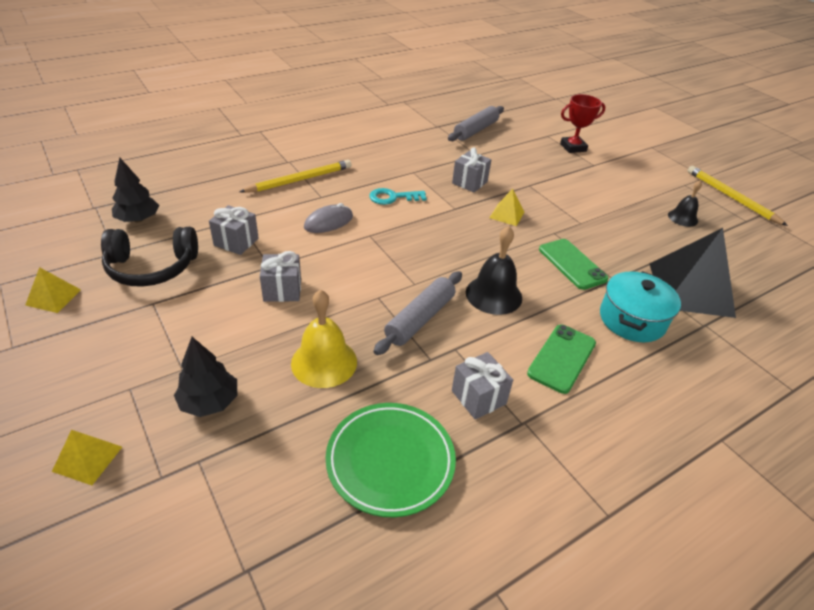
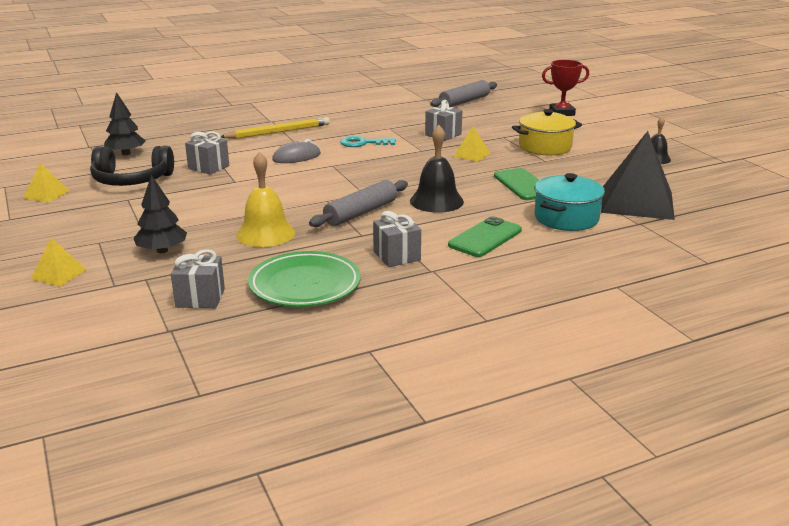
camera: 10 degrees right, 15 degrees down
(282, 290) = (241, 194): grey gift -> grey gift (200, 298)
(574, 201) = (545, 147): none -> yellow pot
(731, 197) = (717, 146): yellow pencil -> none

